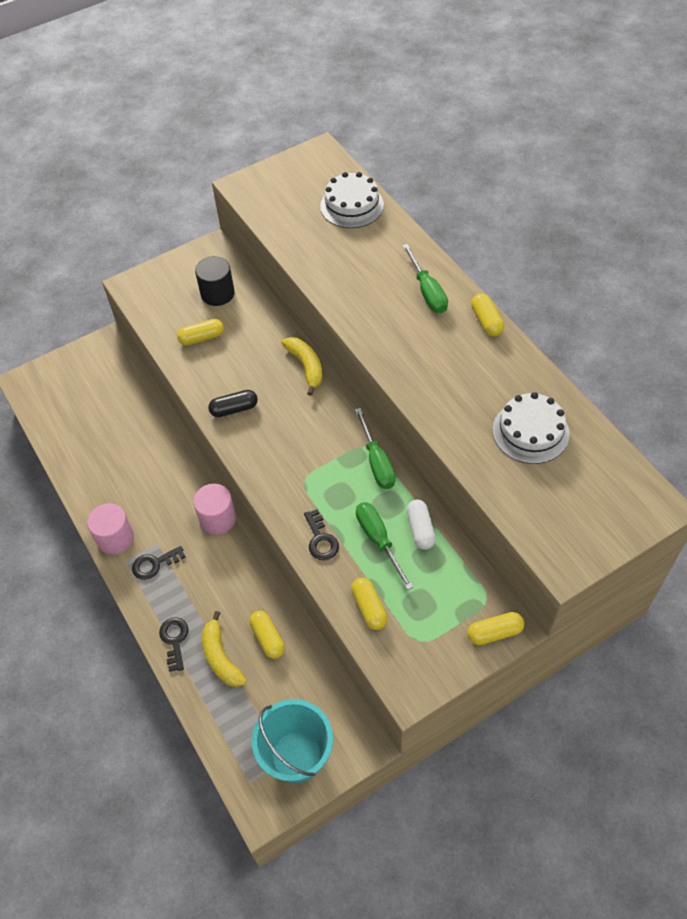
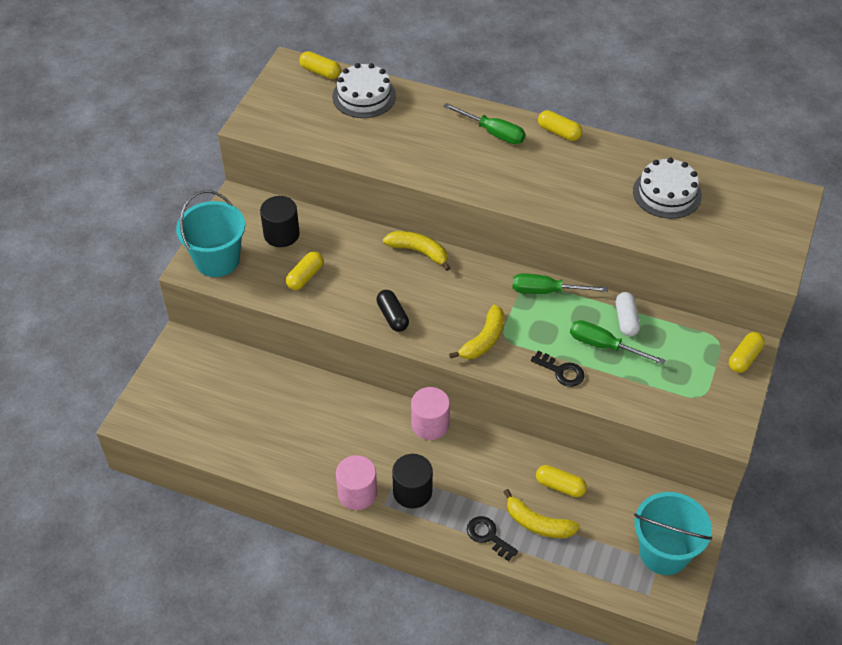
camera: 40 degrees left, 5 degrees down
(153, 289) = (217, 260): none -> turquoise bucket
(154, 564) = (412, 491): black key -> black cylinder
(234, 409) = (392, 316): black capsule -> black capsule turned 60 degrees counterclockwise
(284, 472) = (483, 340): none -> yellow banana
(369, 608) = (644, 396): yellow capsule -> yellow capsule (320, 72)
(377, 462) = (546, 291): green screwdriver -> green screwdriver turned 150 degrees clockwise
(420, 529) = (626, 320): white capsule -> white capsule turned 45 degrees clockwise

